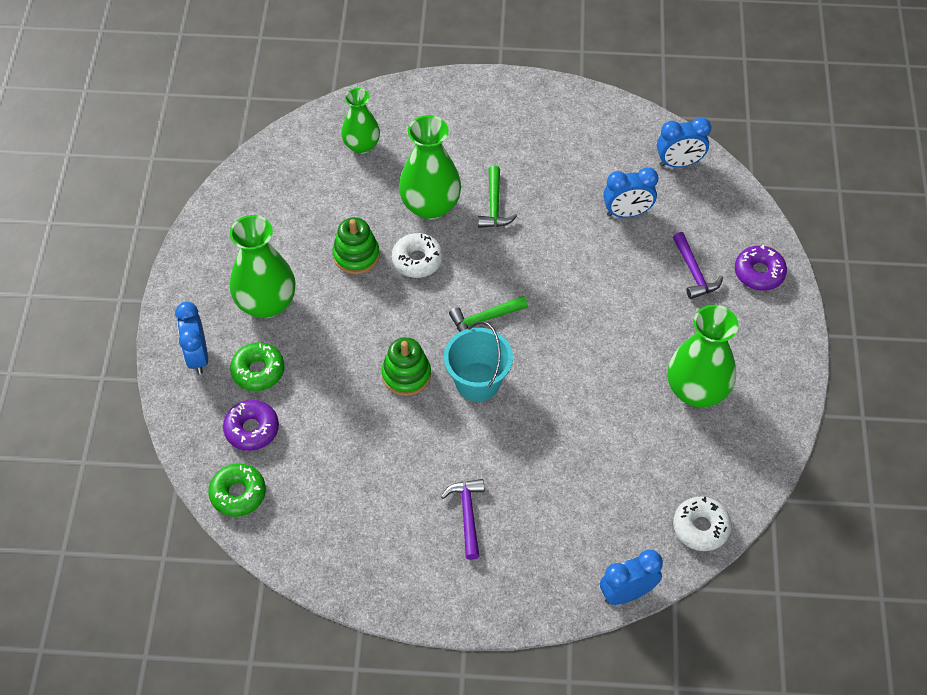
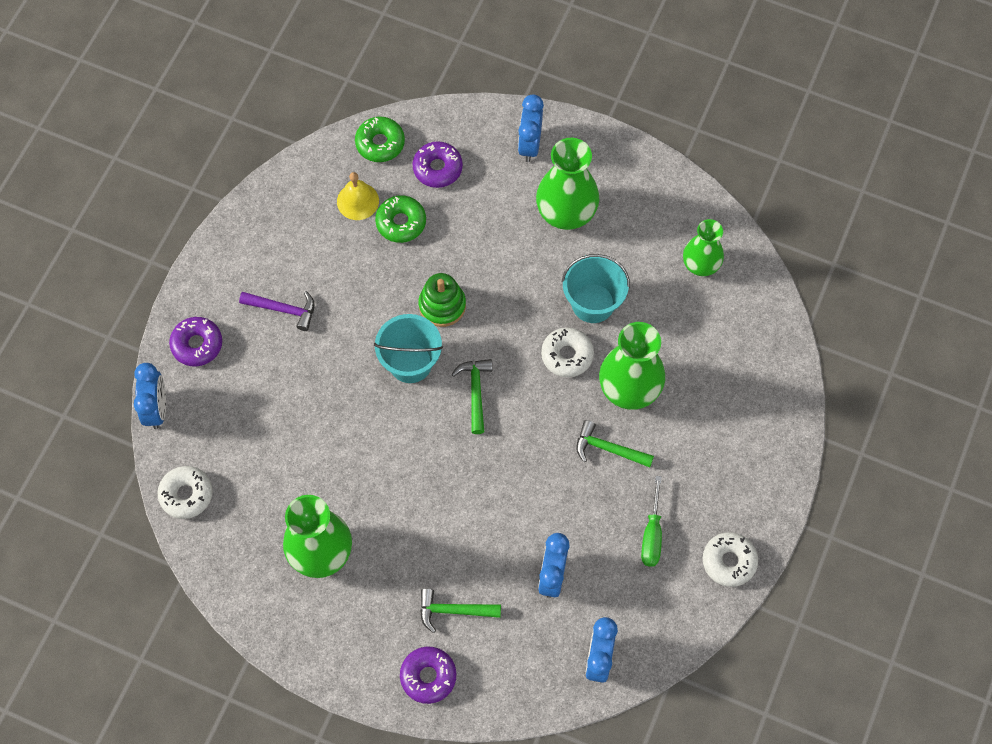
camera: 110 degrees right, 10 degrees up
(197, 356) = (529, 145): blue clock -> blue clock turned 90 degrees counterclockwise
(258, 371) = (495, 188): green donut -> green donut (401, 222)
(316, 490) = (358, 201): none -> yellow bell
(356, 255) = (593, 303): green stacking toy -> turquoise bucket
(361, 145) = (731, 349): green vase -> green vase (700, 265)
(540, 583) = (197, 344): none -> purple donut
(554, 102) = (729, 561): none -> white donut
(556, 156) = (652, 534): none -> green screwdriver
(693, 272) = (454, 610): purple hammer -> green hammer

